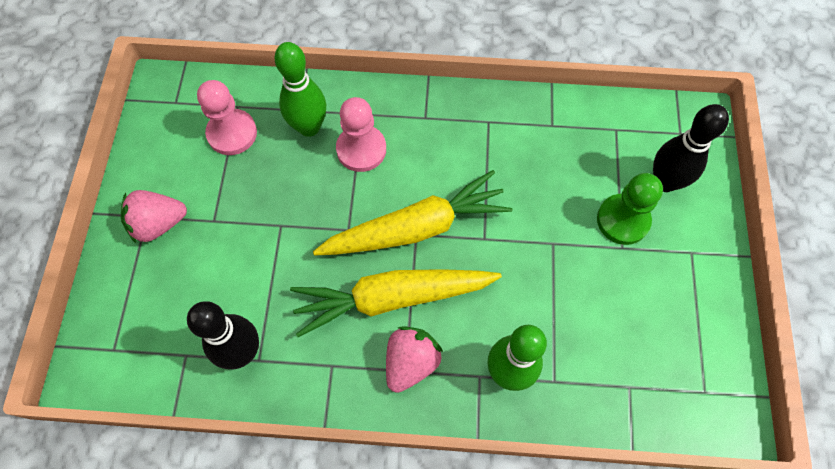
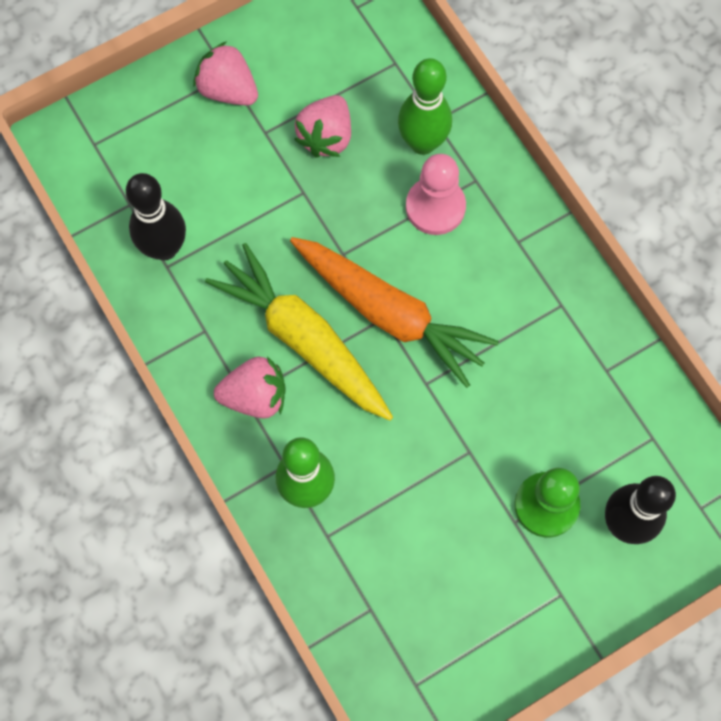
camera: 55 degrees right, 5 degrees up
(232, 133) = (363, 80): pink pawn -> none
(252, 183) = (326, 137): none -> pink strawberry
(416, 228) = (390, 313): yellow carrot -> orange carrot

